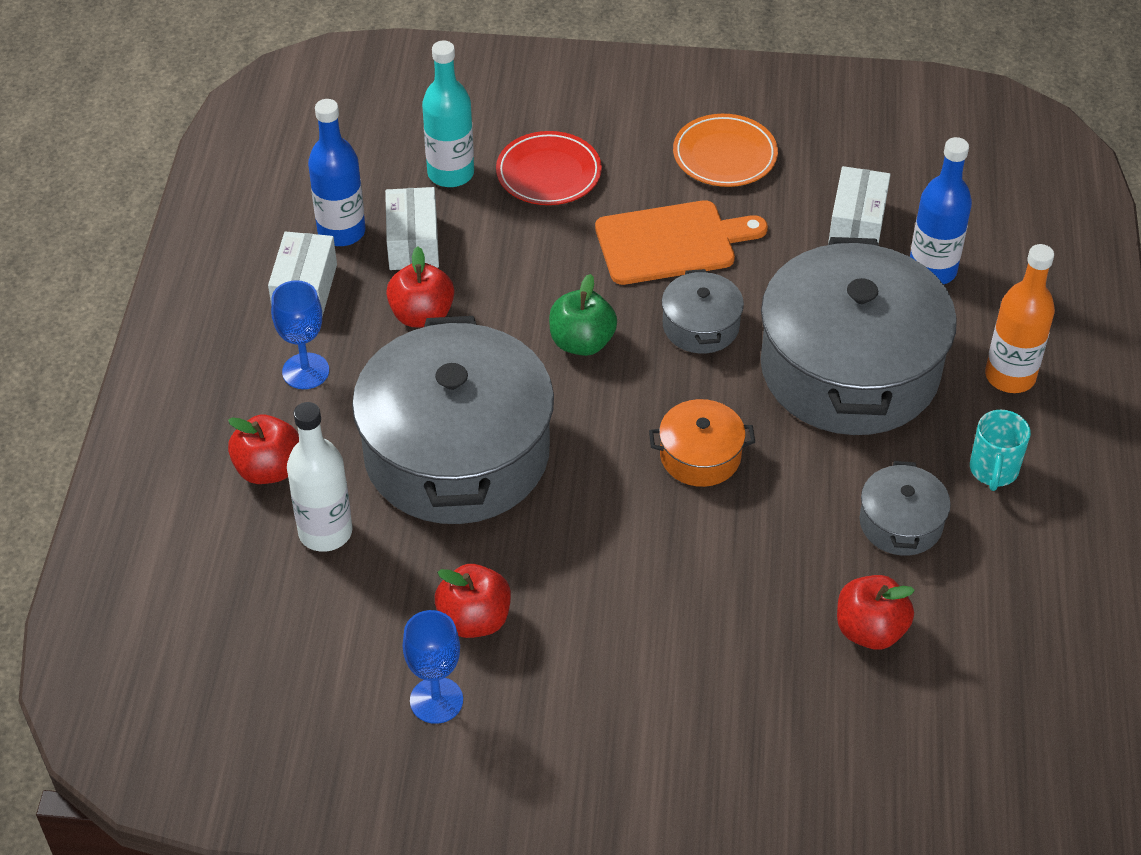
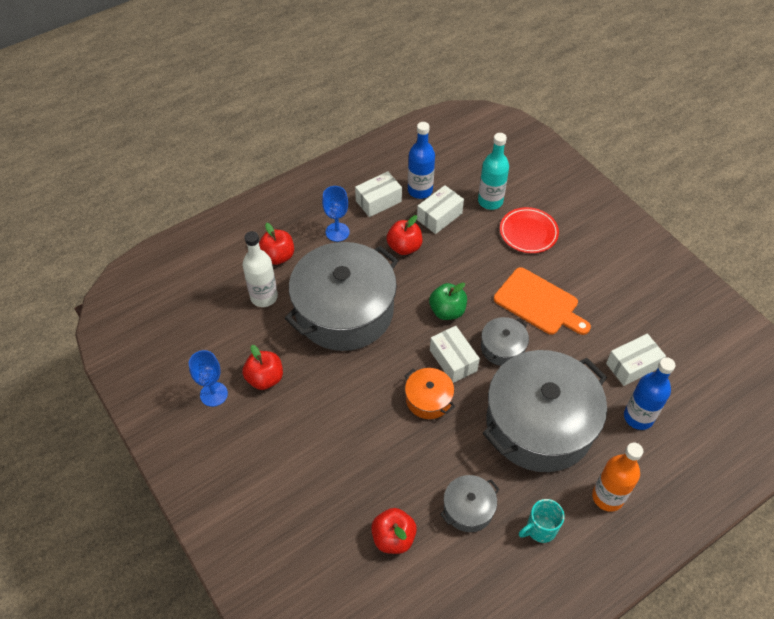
camera: 50 degrees right, 5 degrees up
(667, 389) = (453, 360): none -> white box
(724, 155) = (613, 286): orange plate -> none

